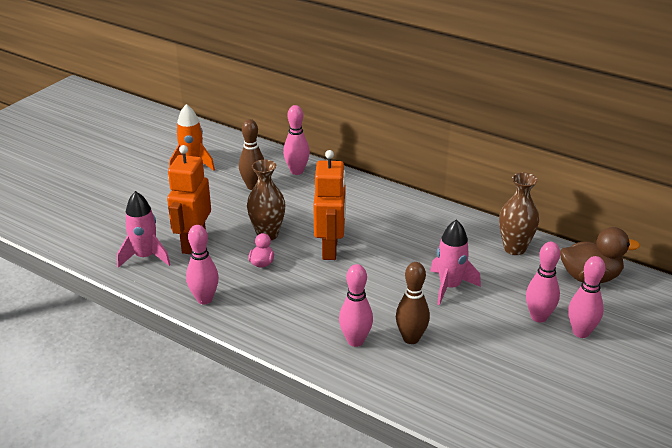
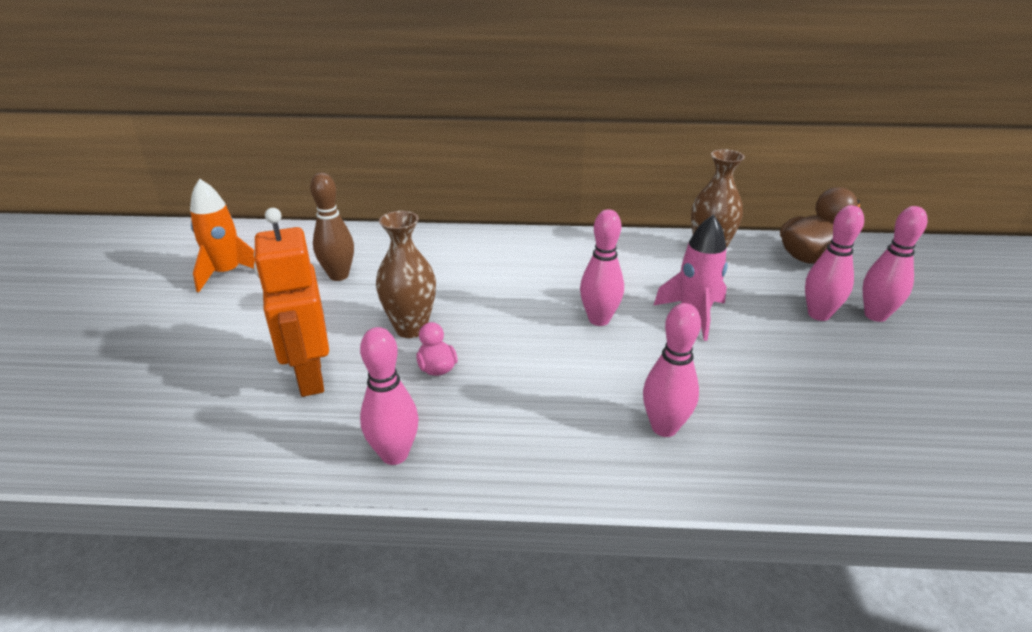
camera: 30 degrees left, 0 degrees up
(145, 257) = (242, 424): pink rocket -> none
(297, 171) = (382, 243): pink bowling pin -> pink bowling pin (599, 319)
(330, 249) = (511, 319): orange robot -> none
(411, 338) = (724, 395): brown bowling pin -> none

